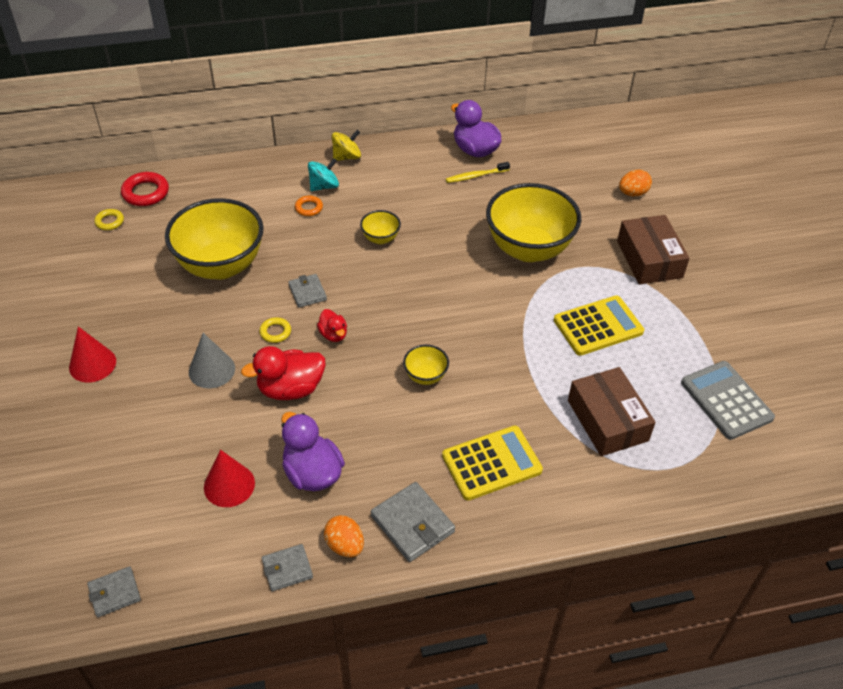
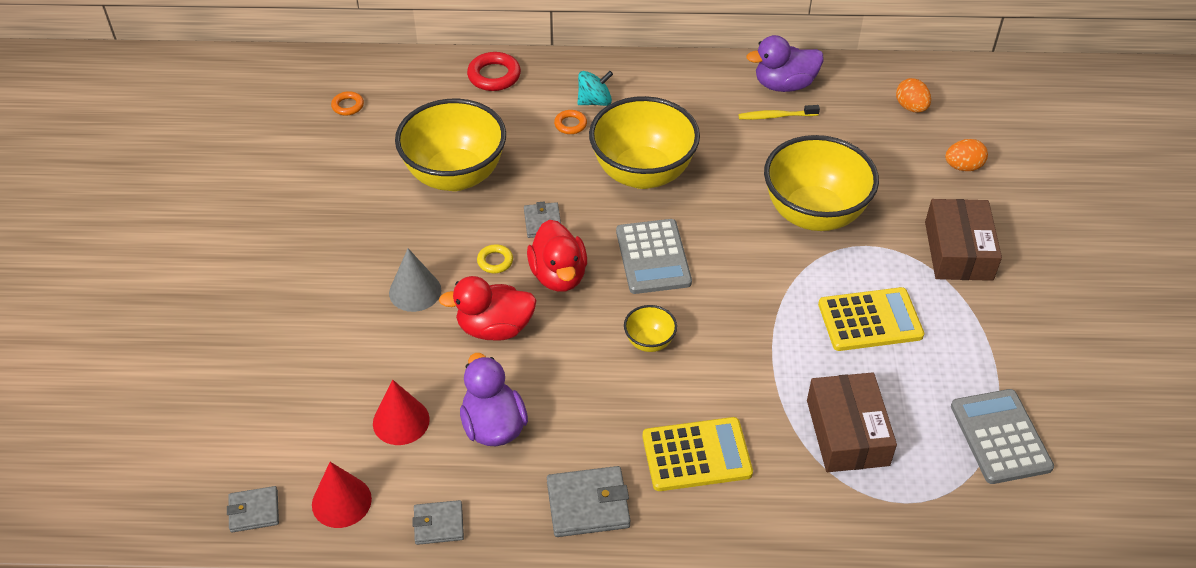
camera: 15 degrees right, 0 degrees up
(92, 364) = (291, 262): red cone -> red cone (341, 501)
(109, 222) = (348, 106): yellow ring -> orange ring
(145, 193) = (394, 79): red ring -> red ring (494, 76)
(333, 334) = (558, 275): red duck -> red duck, size x1.81
(345, 545) = (507, 512): orange egg -> orange egg (911, 107)
(346, 157) = (630, 70): yellow spinning top -> none
(380, 238) = (642, 173): yellow bowl -> yellow bowl, size x2.29
(408, 306) = (653, 257): none -> grey calculator
(412, 524) = (588, 504): grey wallet -> grey wallet turned 75 degrees counterclockwise
(475, 150) = (784, 85): purple duck -> purple duck turned 75 degrees counterclockwise

